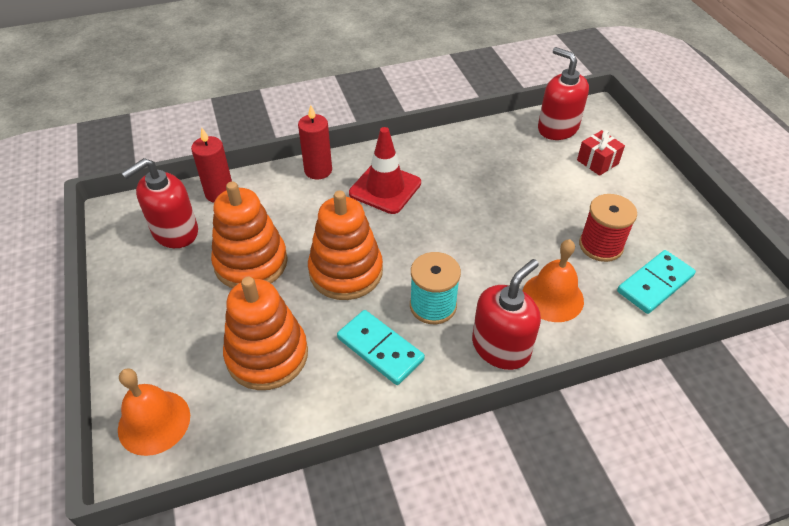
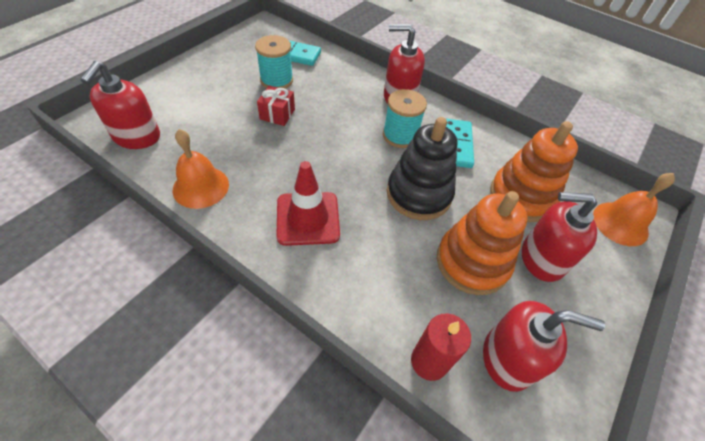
camera: 130 degrees left, 5 degrees up
(203, 314) = (541, 258): none -> red soap dispenser
(318, 170) = (324, 289): red candle -> none
(346, 271) = (418, 194): orange stacking toy -> black stacking toy
(552, 297) = (341, 88): orange bell -> orange bell (201, 187)
(597, 162) = (177, 102): red gift -> red gift (277, 114)
(600, 245) = (276, 80): red spool -> turquoise spool

